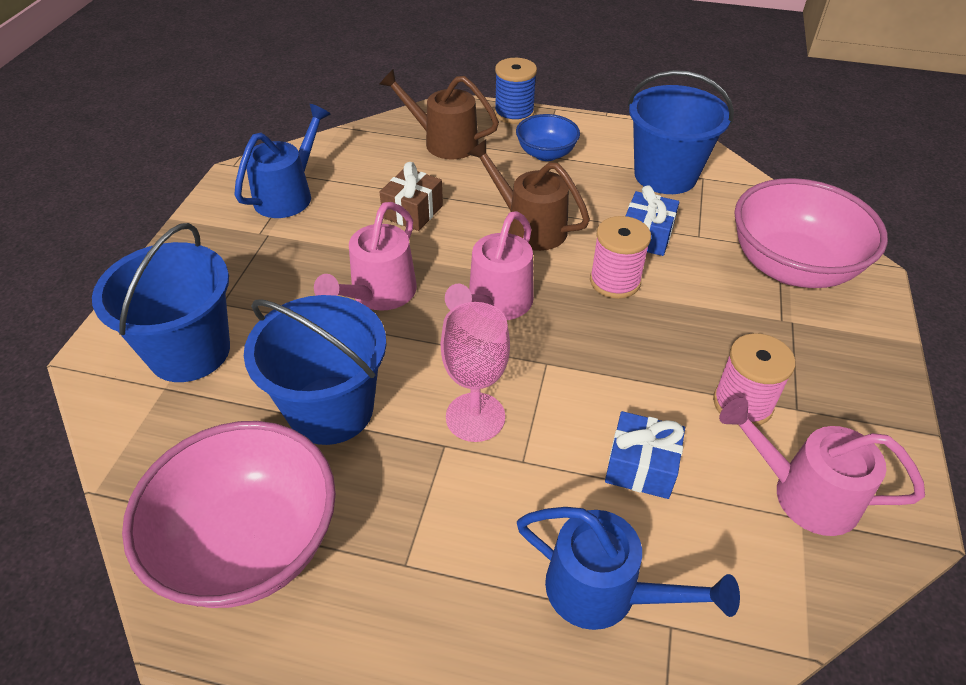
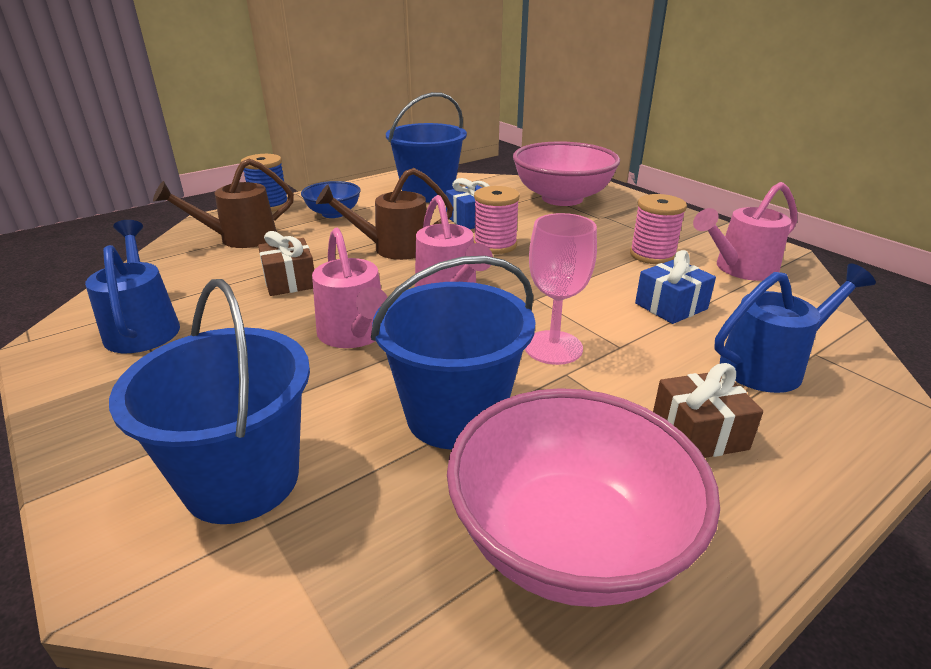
camera: 50 degrees left, 15 degrees down
(437, 573) = (699, 433): none -> brown gift

